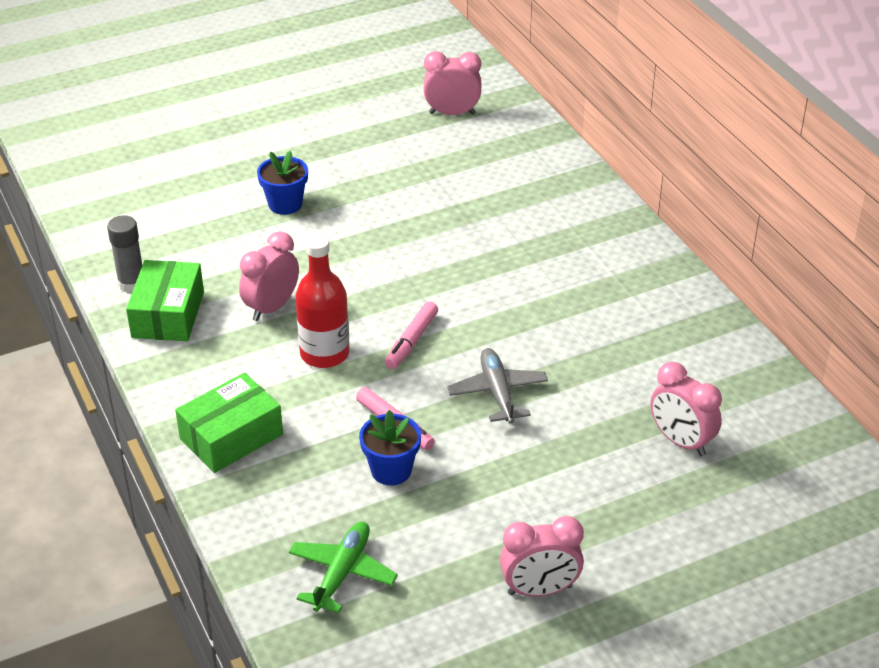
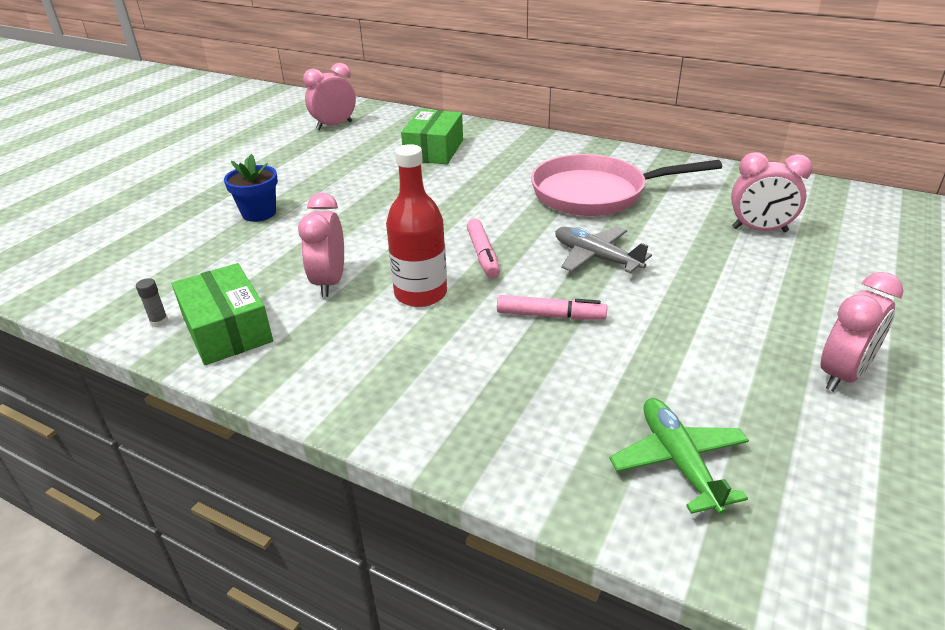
camera: 35 degrees left, 5 degrees down
(131, 283) = (159, 322): grey glue stick -> grey glue stick, size x0.53
(231, 436) = (412, 399): green box -> green box (434, 150)
(391, 470) = (595, 350): blue flower pot -> none
(589, 324) = (595, 194): none -> pink pan

